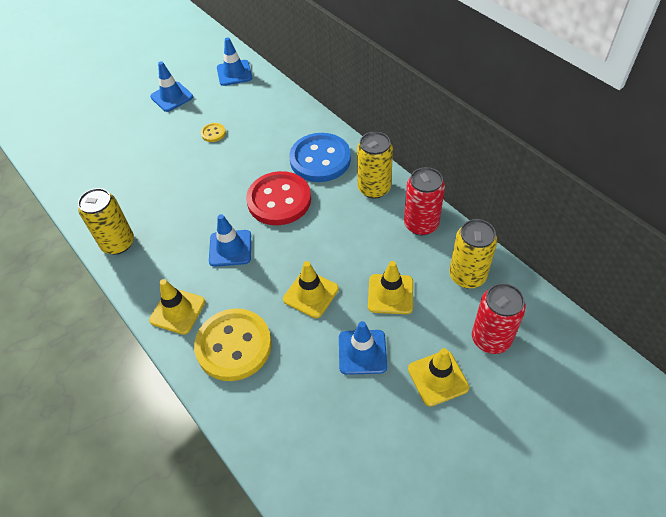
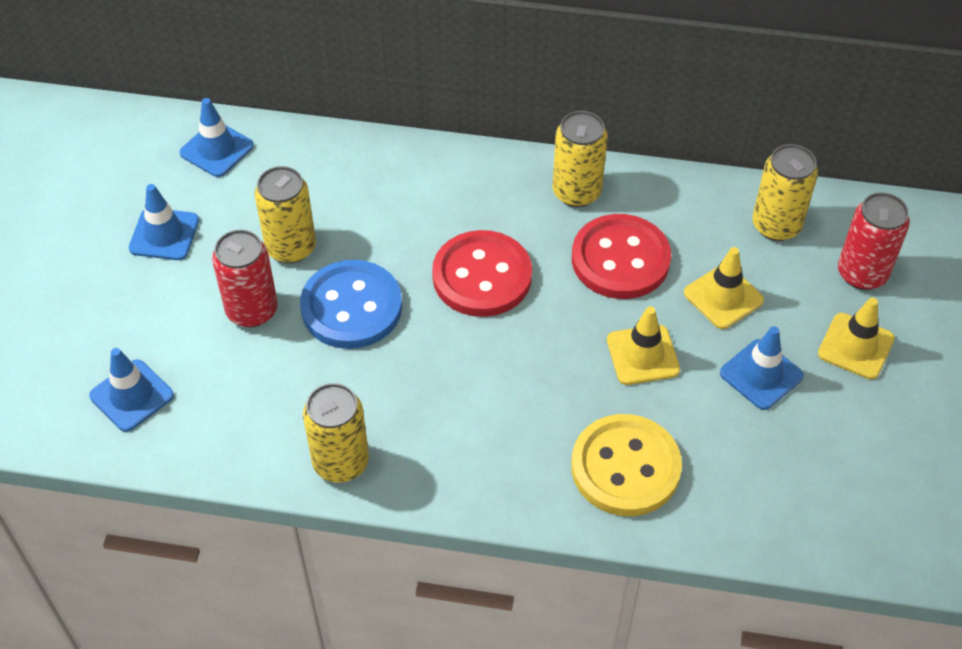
camera: 45 degrees left, 0 degrees up
(177, 311) = (517, 480): yellow traffic cone -> none
(213, 133) = (291, 247): yellow button -> yellow can
(230, 248) = (492, 370): blue traffic cone -> blue traffic cone (132, 396)
(320, 159) = (473, 196): blue button -> blue button (351, 307)
(357, 237) = (620, 259): none -> red button
(421, 224) = (672, 200): red can -> red can (252, 310)

